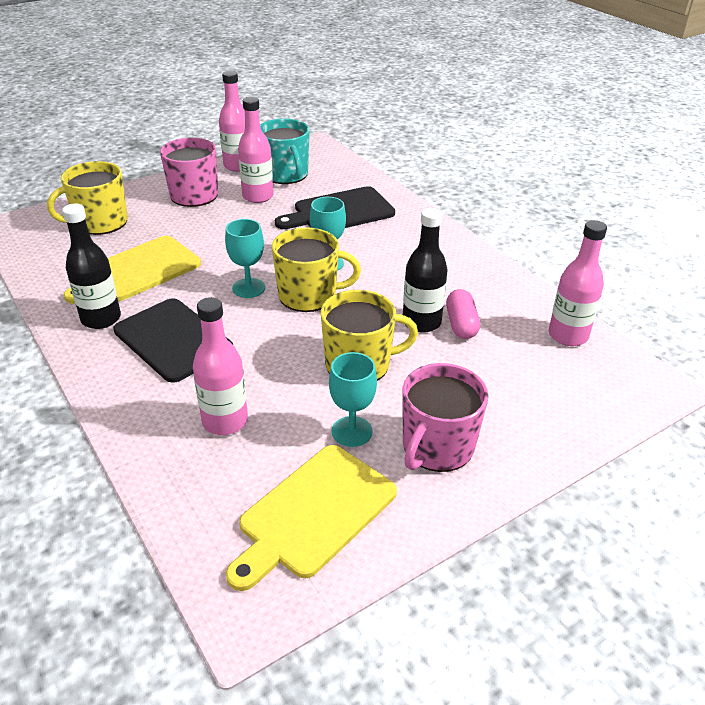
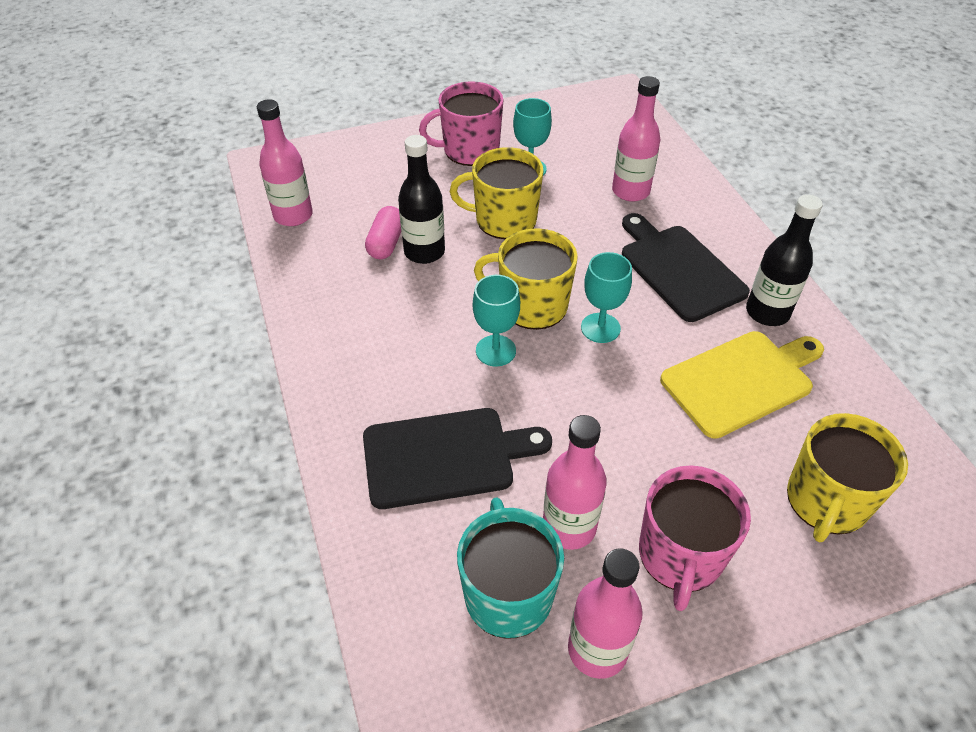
camera: 165 degrees left, 10 degrees up
(100, 222) = (826, 501): yellow mug -> yellow mug turned 135 degrees clockwise
(314, 513) = (571, 127): yellow cutting board -> none
(437, 447) = (469, 150): pink mug -> pink mug turned 150 degrees counterclockwise

